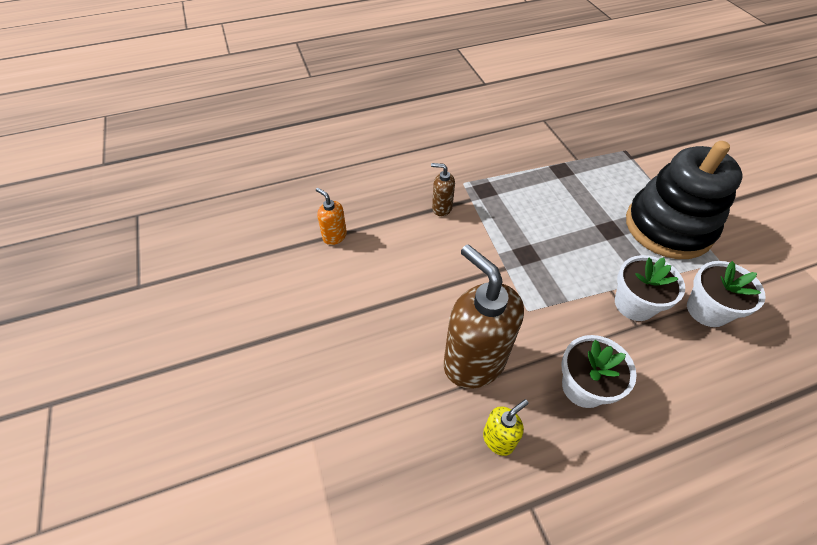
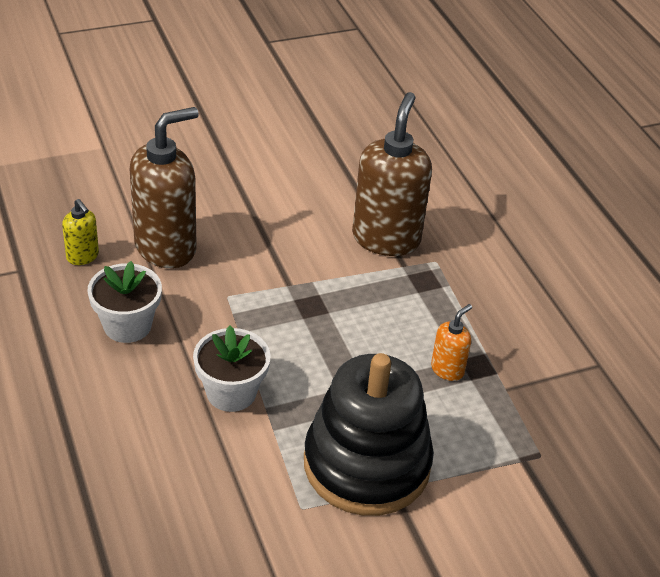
camera: 85 degrees right, 10 degrees down
(334, 236) = (334, 154): orange soap dispenser -> orange soap dispenser (447, 369)
(441, 208) = (386, 238): brown soap dispenser -> brown soap dispenser, size x2.15
(707, 310) = (218, 464): white flower pot -> none

